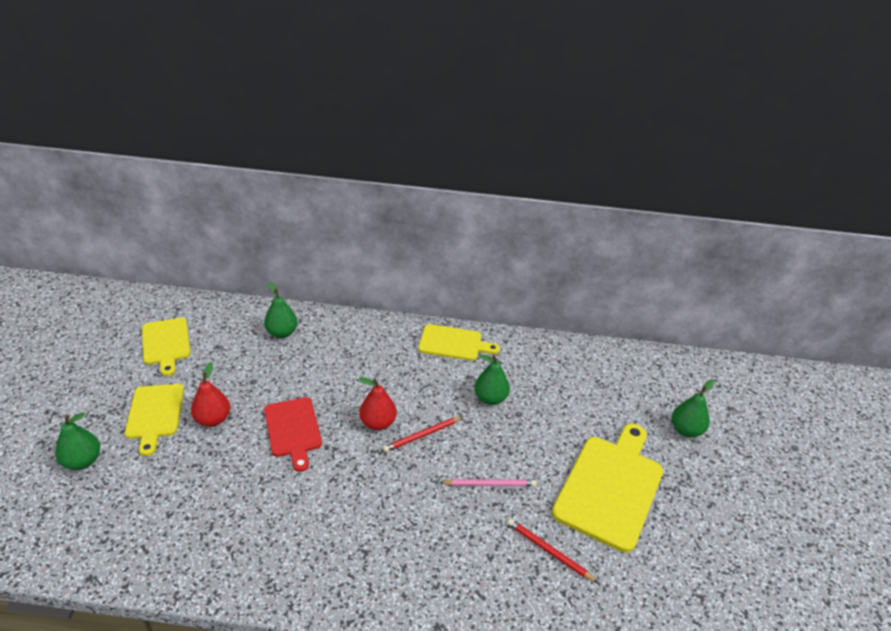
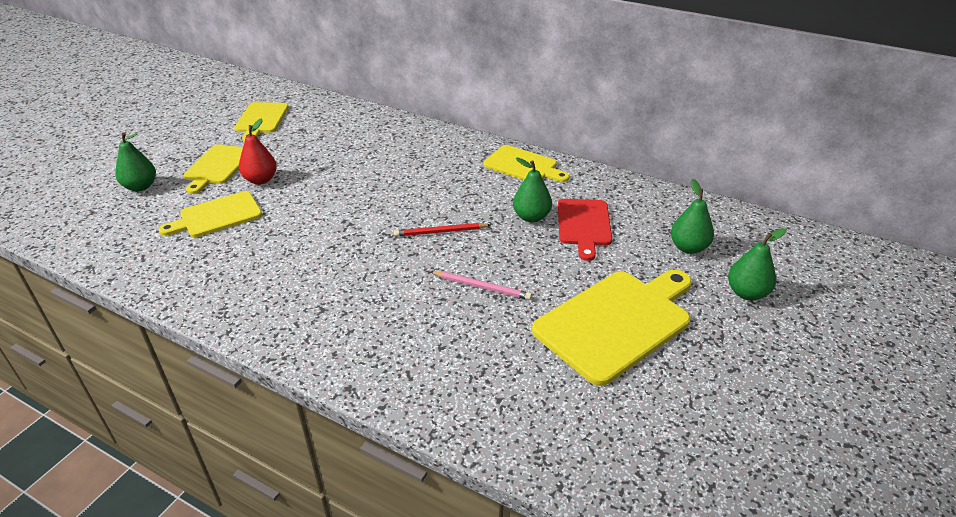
camera: 25 degrees right, 0 degrees up
(193, 475) = (217, 216): none -> yellow cutting board
(282, 333) = (363, 129): green pear -> green pear (688, 247)
(293, 430) = (323, 202): red cutting board -> red cutting board (584, 225)
(378, 423) = (404, 213): red pear -> none
(548, 551) = (507, 359): red pencil -> none

